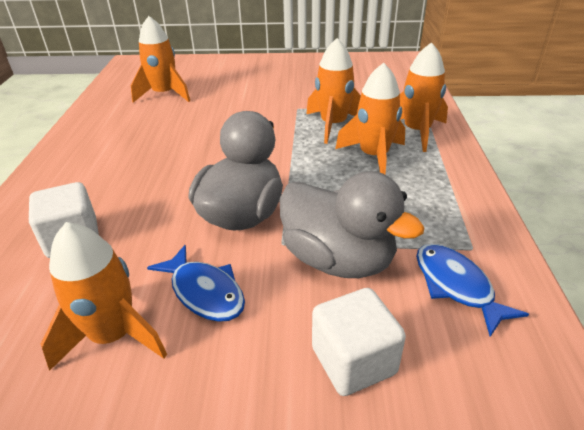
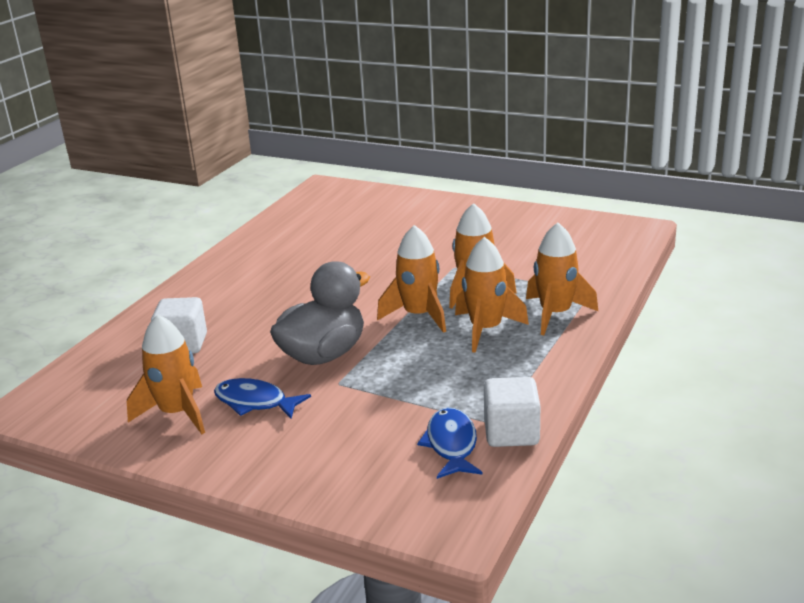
camera: 25 degrees right, 10 degrees down
(164, 94) = (333, 229): orange rocket -> orange rocket (419, 315)
(205, 292) = (255, 402): blue fish -> blue fish turned 135 degrees clockwise
(338, 259) = (373, 404): grey duck -> none
(353, 361) = (326, 468): white cube -> white cube (511, 432)

